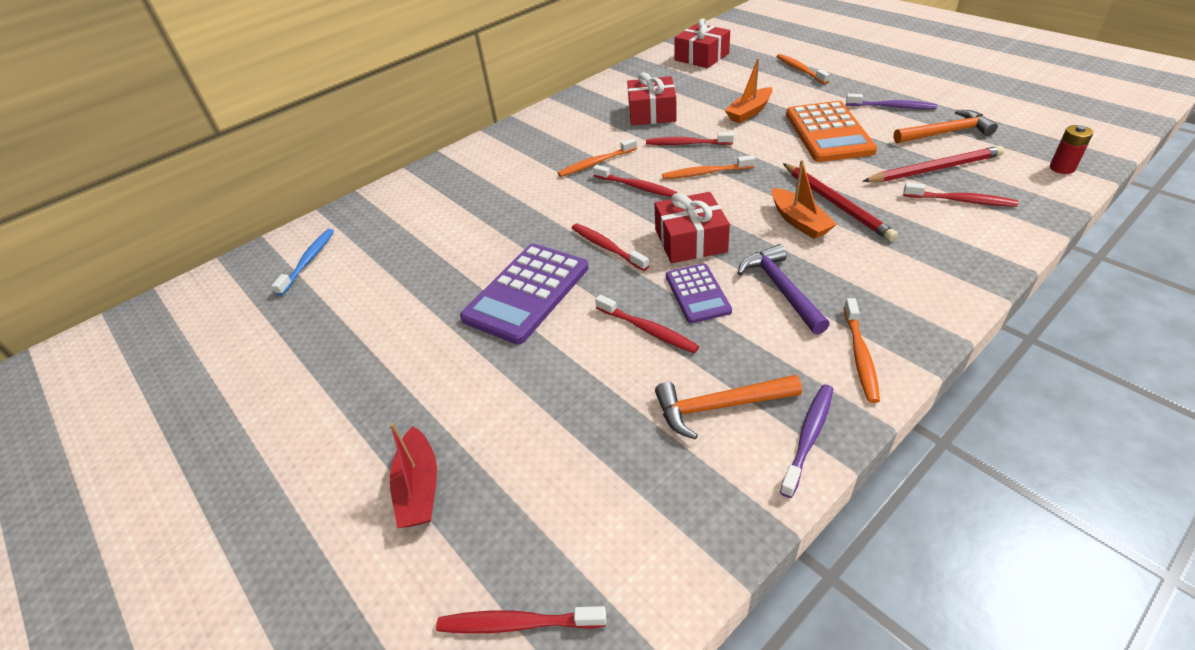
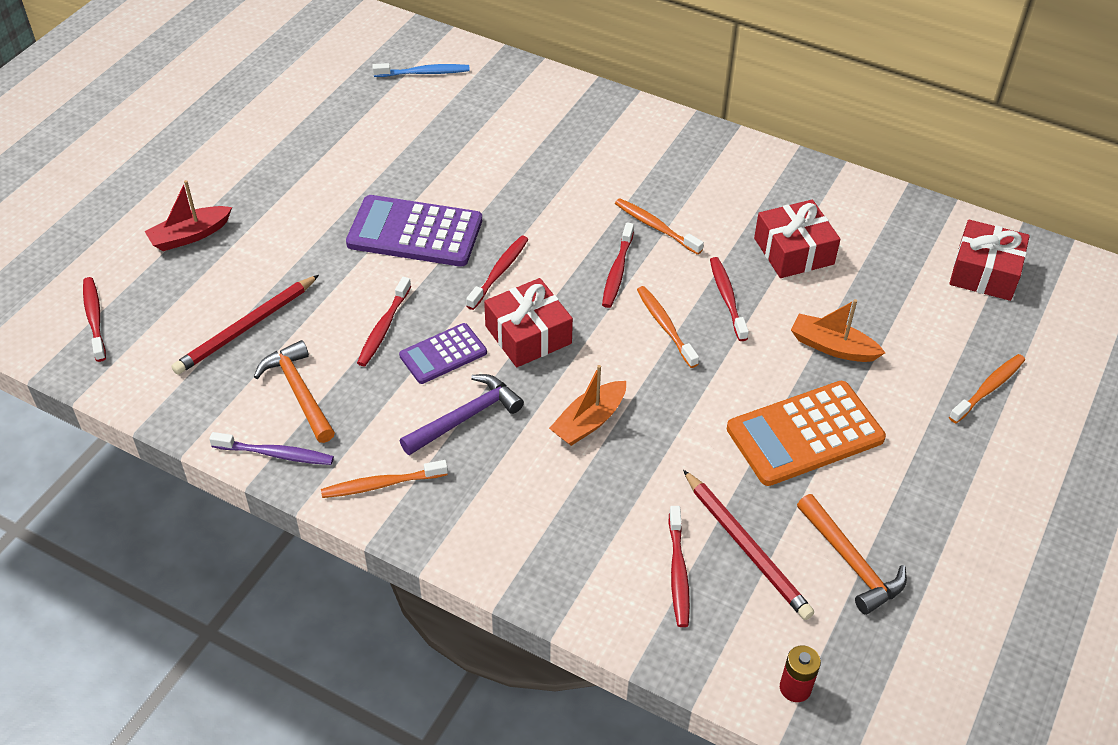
camera: 65 degrees right, 5 degrees up
(836, 203) = (635, 452): red pencil -> red pencil (246, 328)
(892, 107) = (907, 501): purple toothbrush -> none

